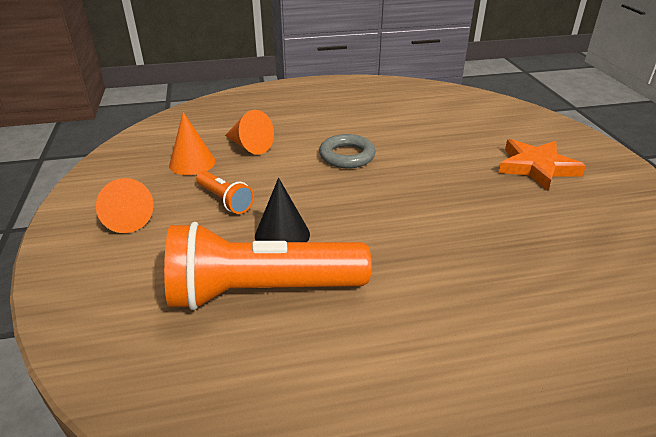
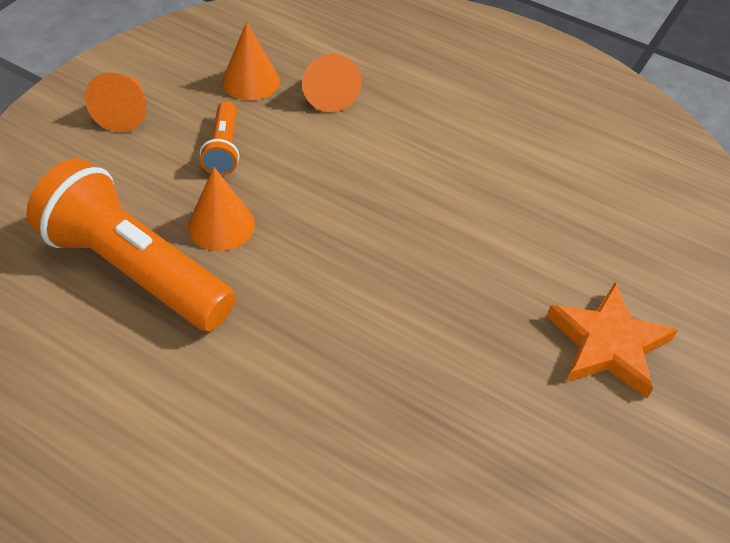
camera: 40 degrees right, 15 degrees up
(282, 235) = (221, 225): black cone -> orange cone
(347, 156) = (409, 173): grey ring -> none

